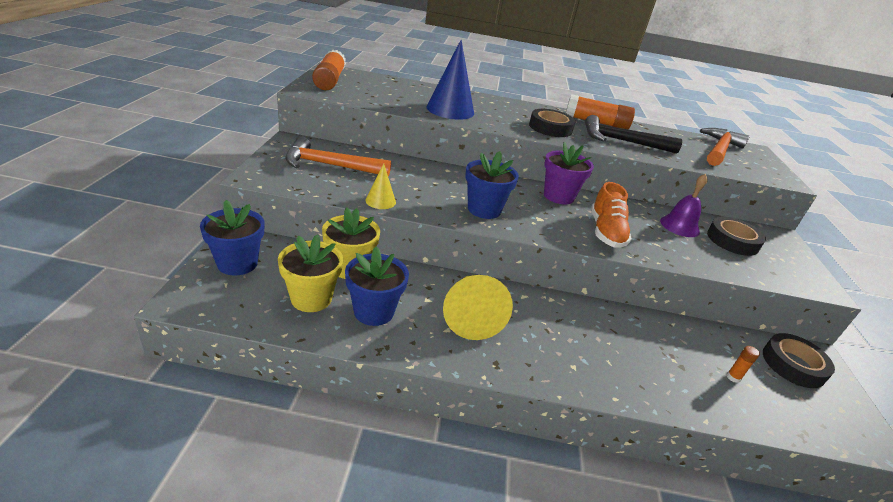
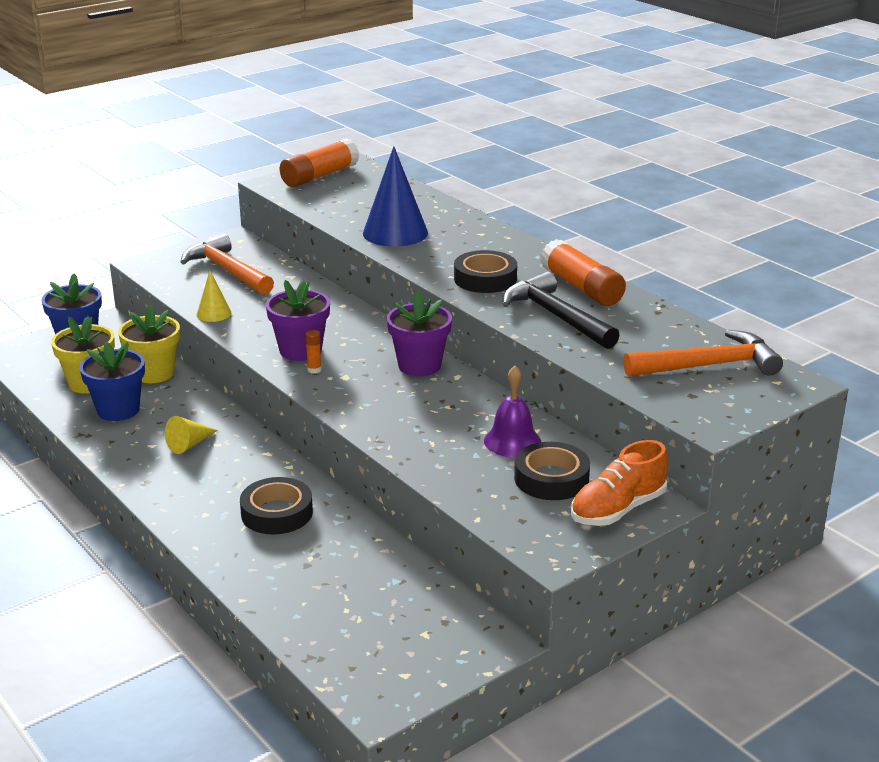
camera: 50 degrees right, 5 degrees down
(470, 315) = (189, 444): yellow cone -> yellow cone, size x0.52
(484, 209) = (300, 350): blue flower pot -> purple flower pot
(606, 232) = (394, 412): orange shoe -> orange shoe (617, 509)
(733, 377) = (341, 596): orange glue stick -> orange glue stick (314, 370)
(793, 365) = (439, 627): black tape -> black tape (277, 513)

